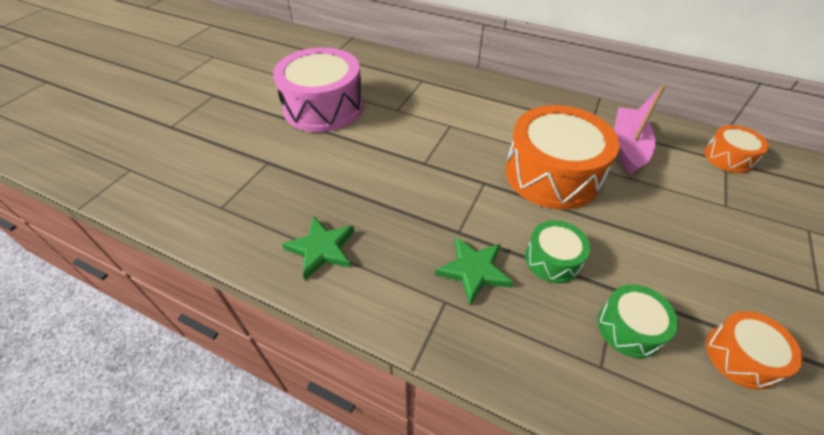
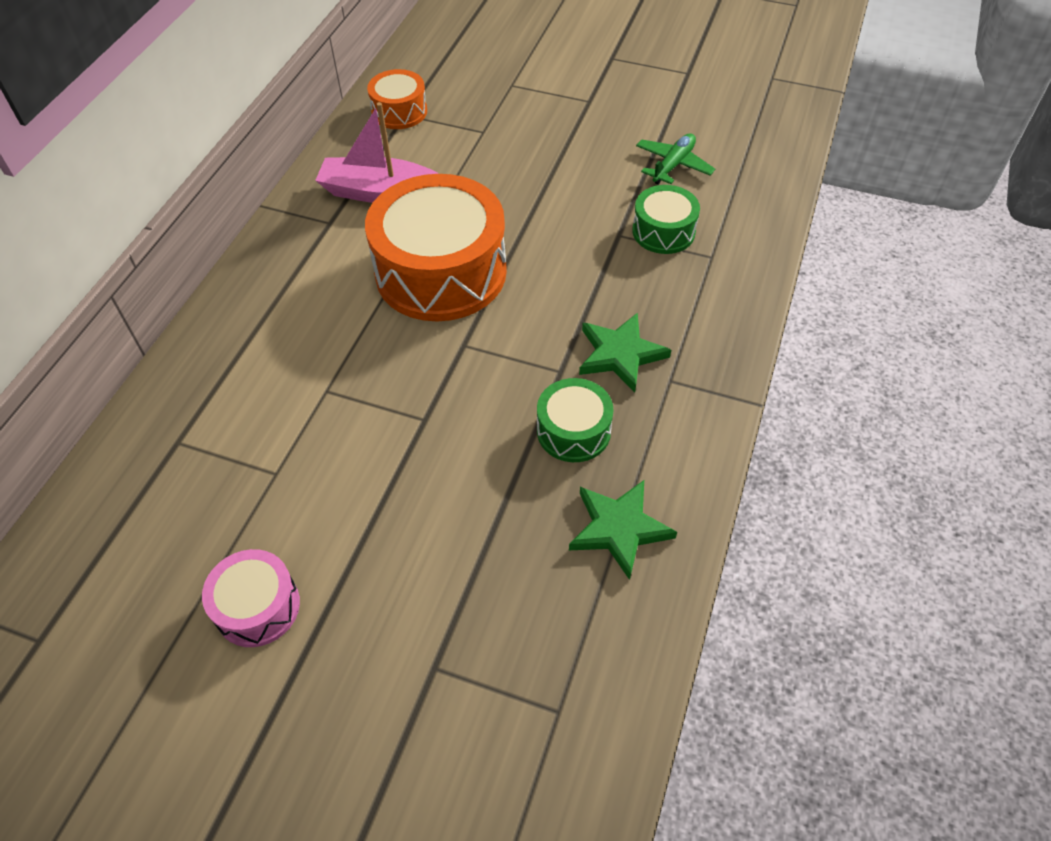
camera: 95 degrees left, 5 degrees up
(323, 107) = (257, 607): pink drum -> pink drum, size x0.49
(552, 259) = (589, 282): green drum -> green drum (573, 431)
(741, 356) = (673, 165): orange drum -> green plane

